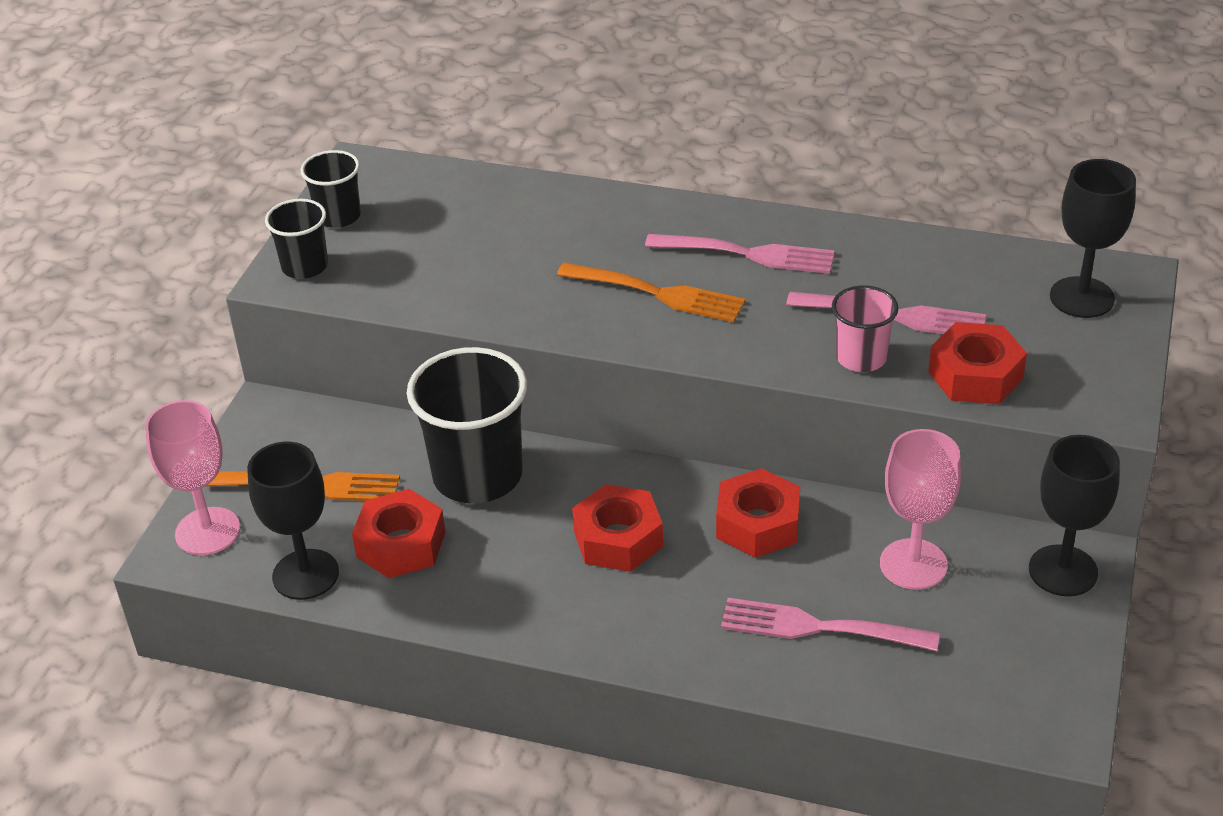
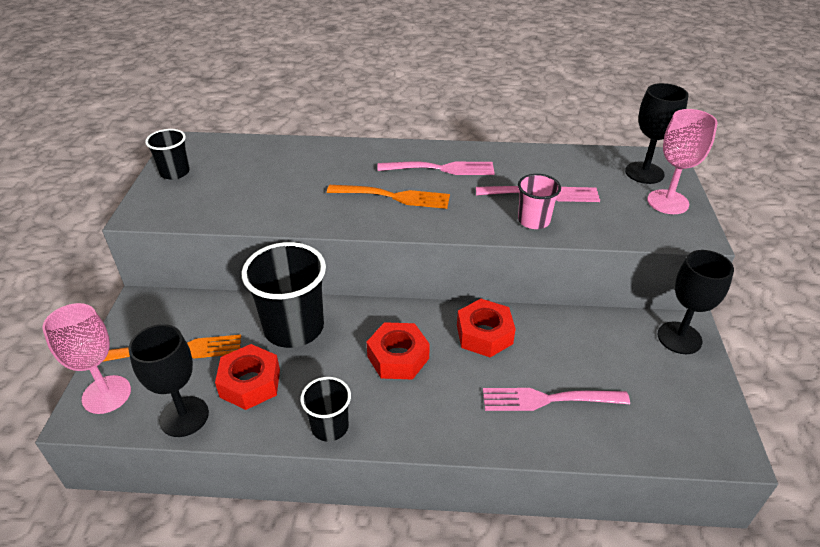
camera: 15 degrees left, 0 degrees up
(305, 266) = (156, 204): black cup -> black cup (330, 426)
(913, 564) = (589, 347): pink goblet -> pink goblet (667, 202)
(975, 375) = (606, 223): red nut -> none

